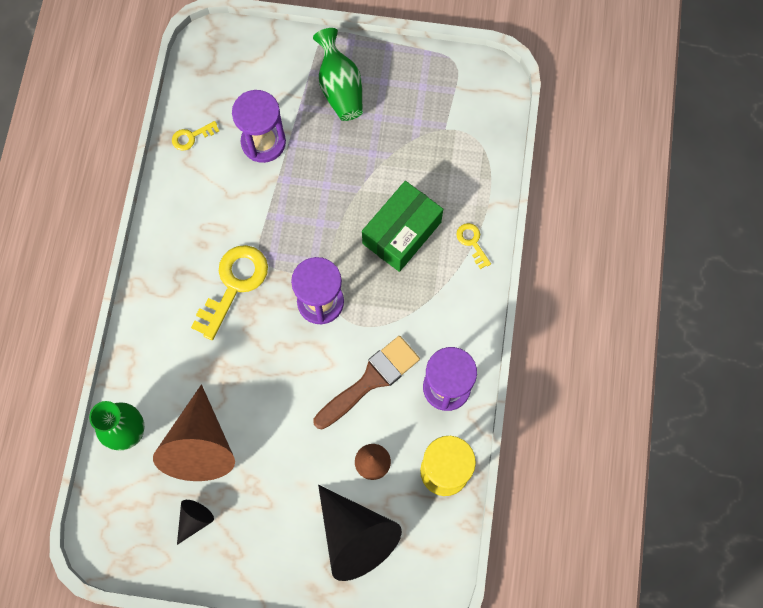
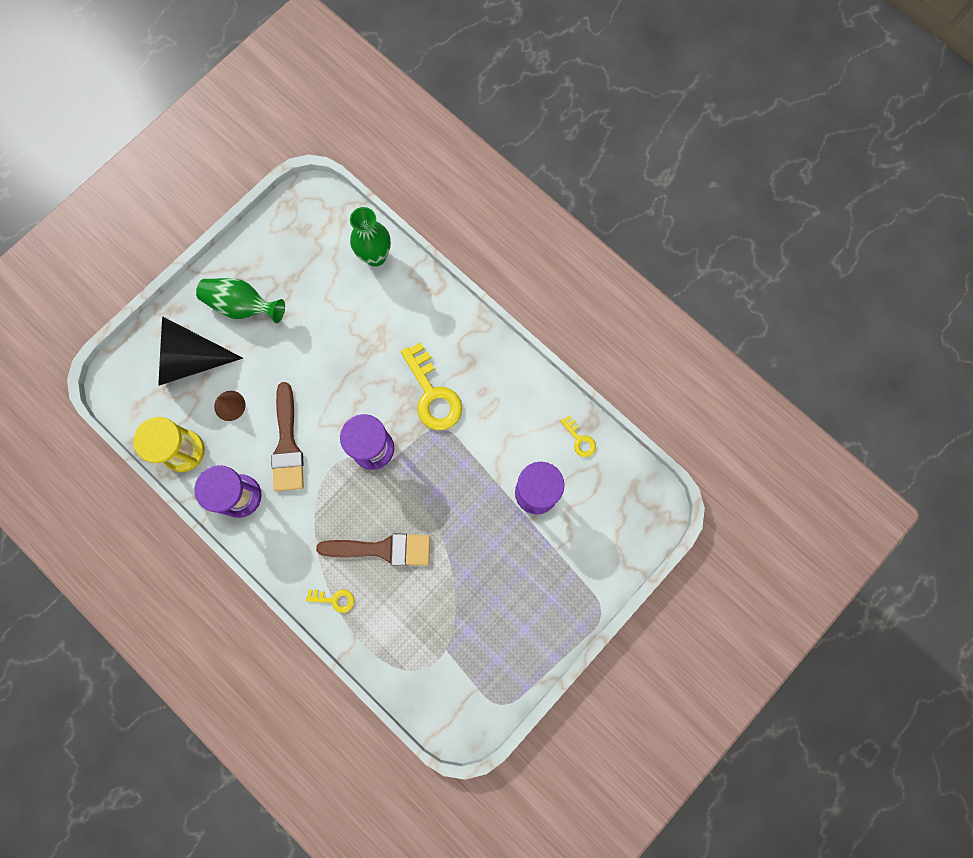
camera: 125 degrees right, 5 degrees up
(191, 137) = (579, 439): yellow key -> yellow key turned 135 degrees clockwise
(194, 520) = (283, 262): black cone -> none
(200, 445) = (331, 297): brown cone -> none
(340, 88) = (543, 588): green vase -> green vase (242, 306)
(401, 233) = (383, 549): green box -> brown brush

